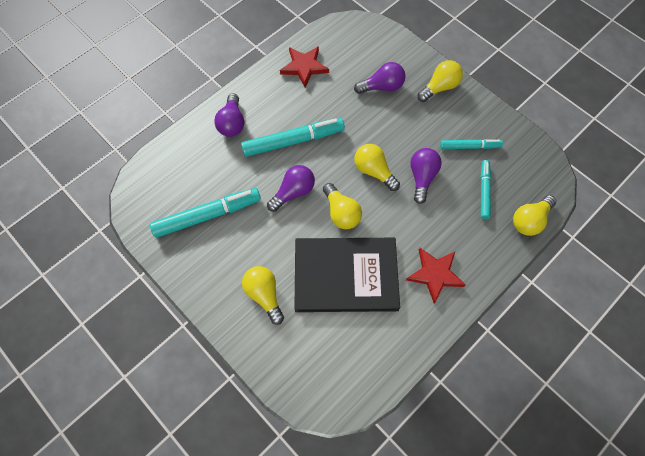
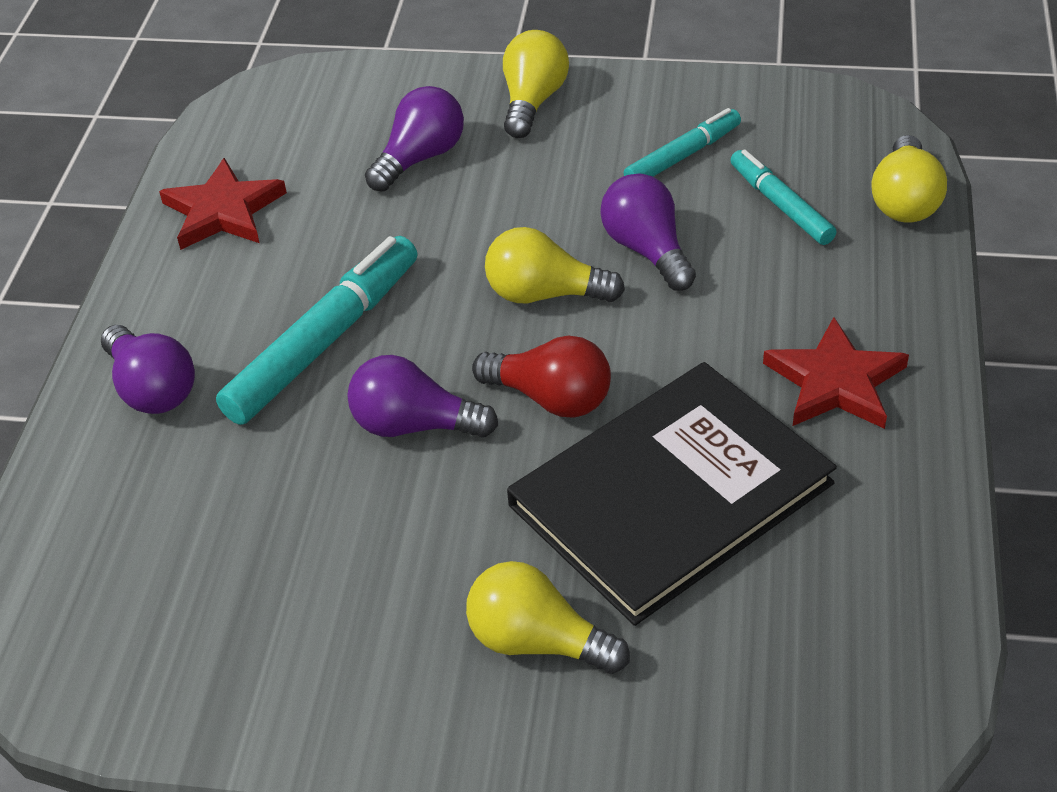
camera: 35 degrees left, 20 degrees down
(207, 215) = (259, 584): turquoise marker -> none
(293, 192) = (414, 425): purple light bulb -> purple light bulb turned 90 degrees counterclockwise
(341, 213) = (551, 398): yellow light bulb -> red light bulb

